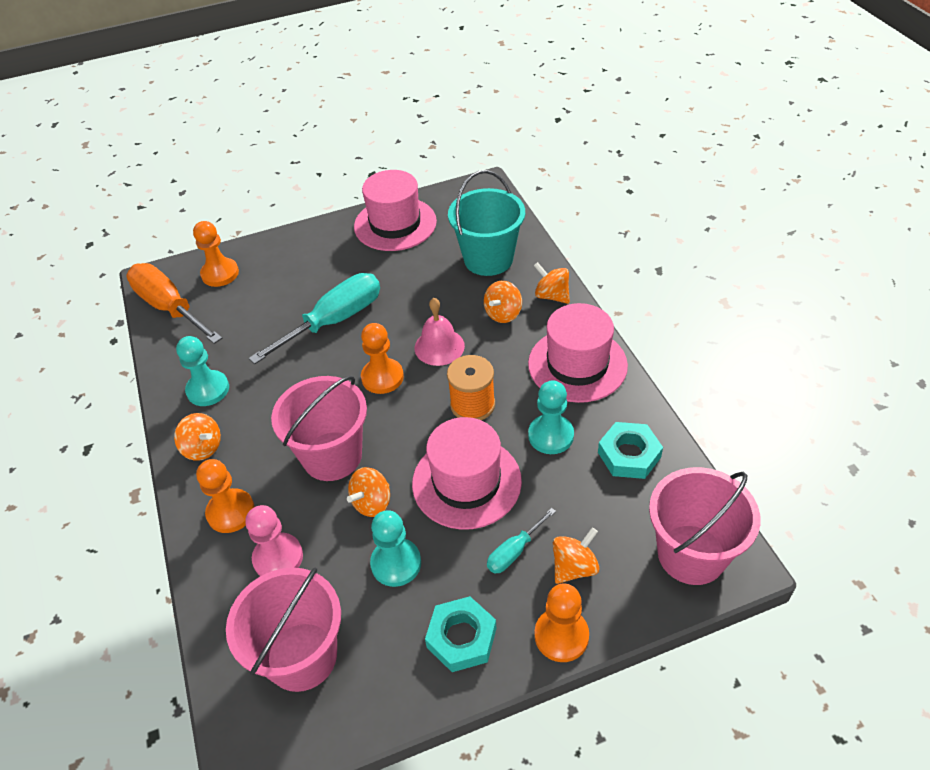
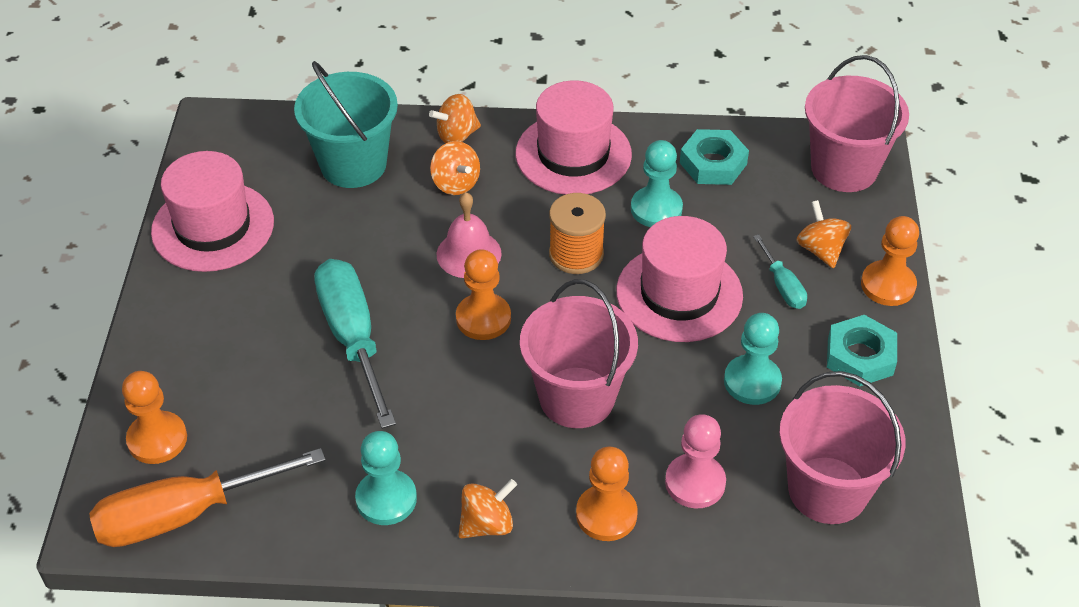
camera: 70 degrees left, 0 degrees up
(372, 503) = (664, 379): orange spinning top -> none

